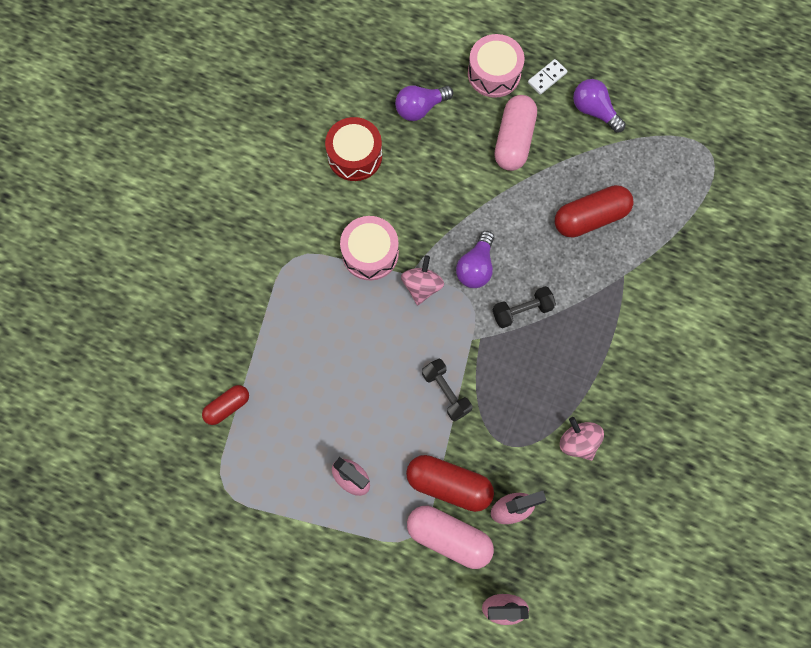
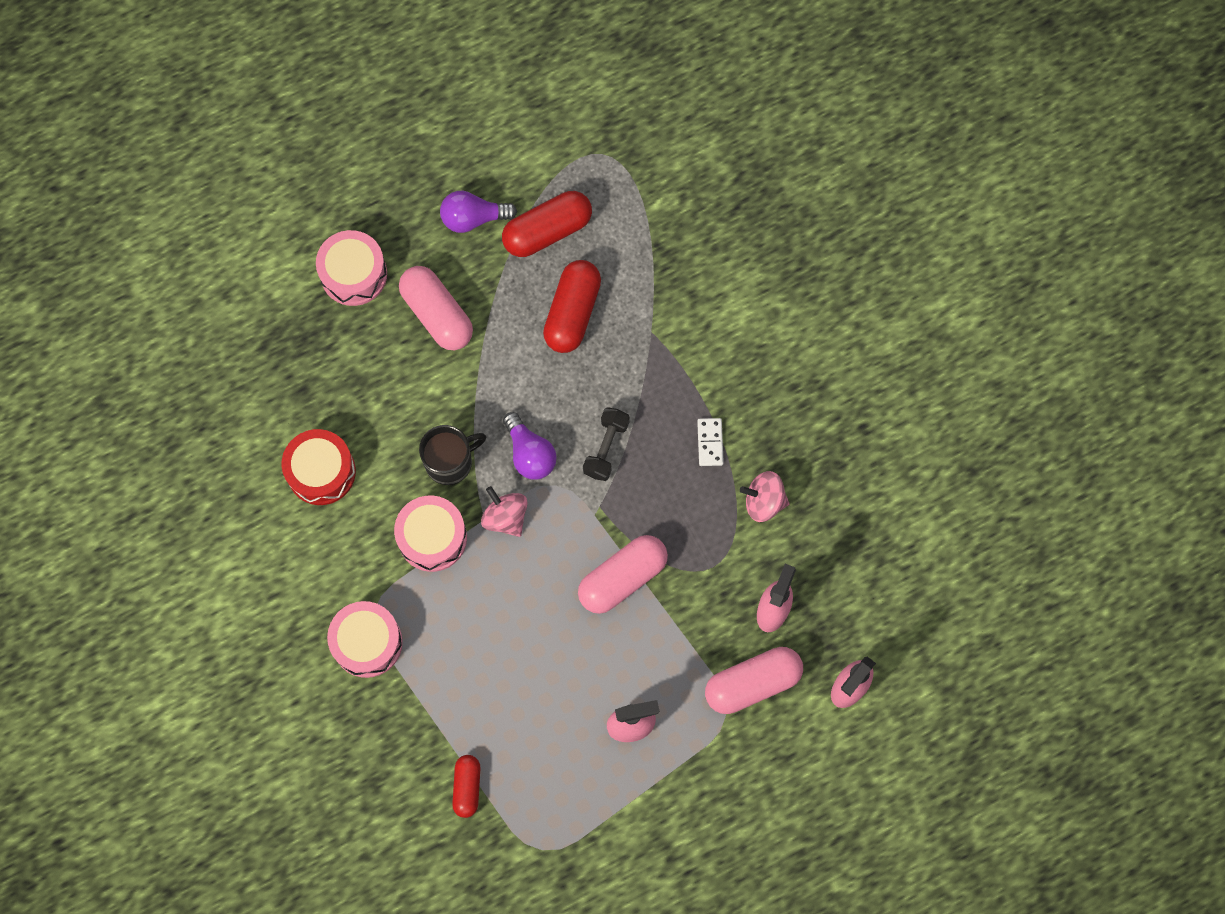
camera: 50 degrees left, 0 degrees up
(270, 270) = (367, 642): none -> pink drum
(420, 108) = (327, 371): purple light bulb -> none
(427, 224) = (450, 462): none -> black mug
(446, 392) = (622, 578): black dumbbell -> pink capsule
(449, 484) = (707, 645): red capsule -> red capsule (547, 231)
(547, 78) = (402, 231): white domino -> white domino (710, 442)

